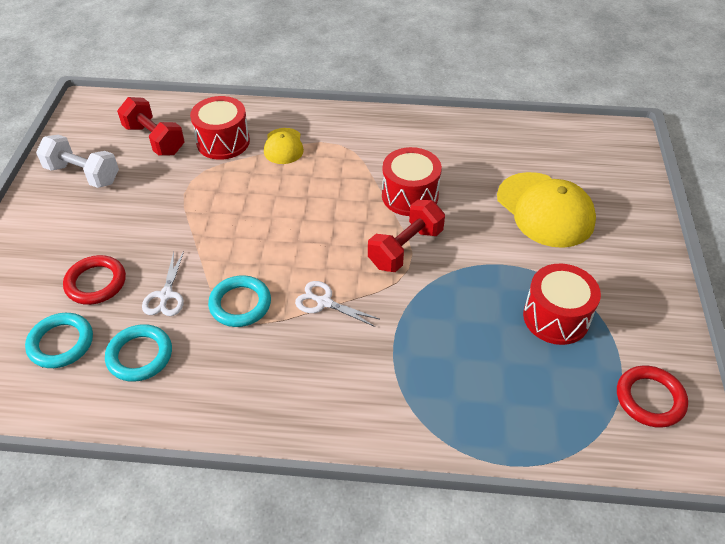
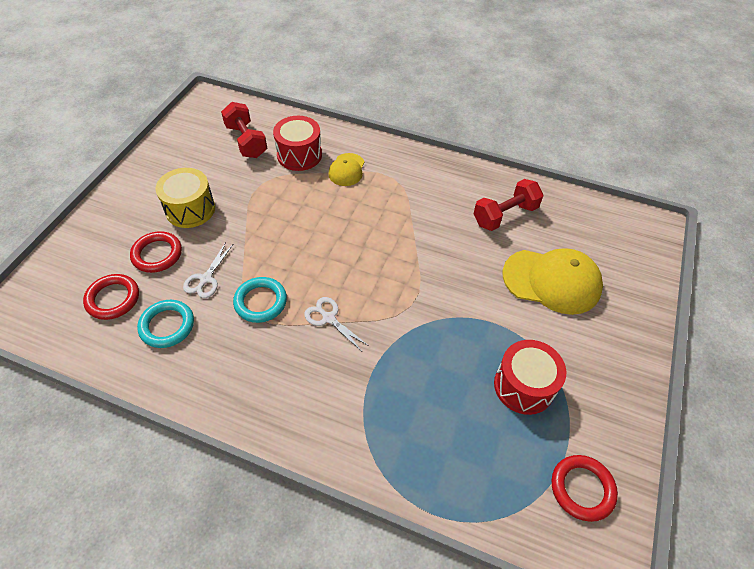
camera: 15 degrees right, 5 degrees up
(61, 343) = (113, 299): turquoise ring -> red ring
(83, 174) = (181, 159): white dumbbell -> none
(116, 226) = (190, 209): none -> yellow drum
(405, 248) = (414, 287): red dumbbell -> red dumbbell (505, 215)
(410, 196) = (436, 239): red drum -> none
(545, 210) = (552, 281): yellow cap -> yellow cap turned 60 degrees counterclockwise

